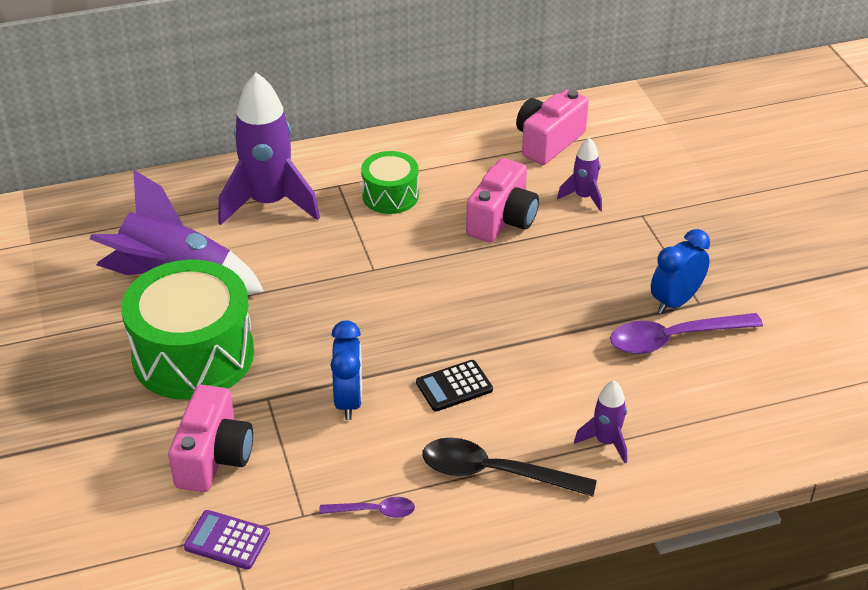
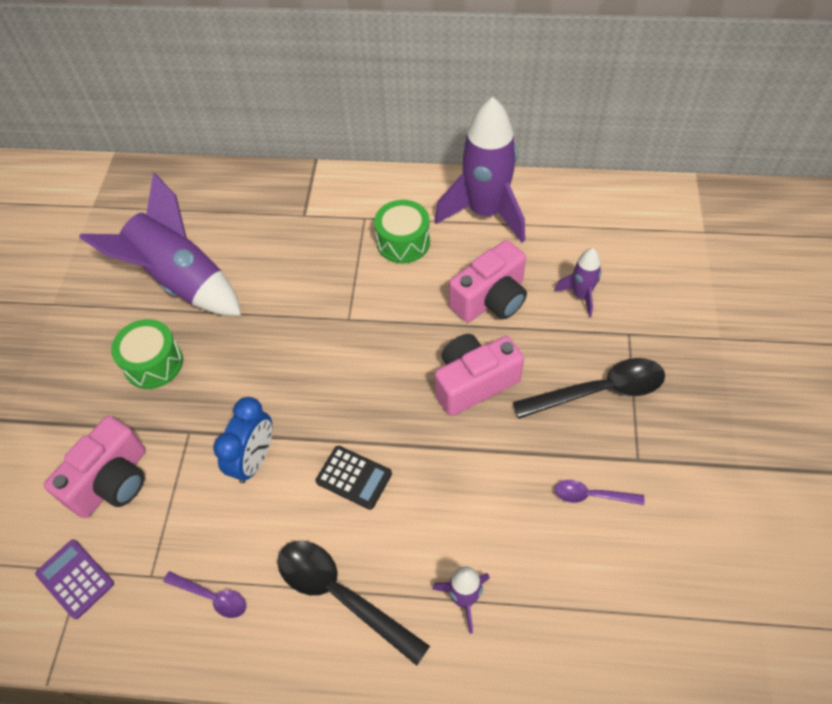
camera: 25 degrees right, 15 degrees up
(193, 355) = (153, 363): green drum -> green drum, size x0.53
(269, 203) = (296, 220): purple rocket -> purple rocket (485, 213)
(454, 386) = (354, 477): black calculator -> black calculator turned 150 degrees counterclockwise
(548, 142) = (576, 222): pink camera -> pink camera (474, 382)
(639, 263) = (599, 391): none -> black spoon
(674, 339) = (591, 495): purple spoon -> purple spoon, size x0.53
(675, 301) = (614, 450): blue clock -> none

